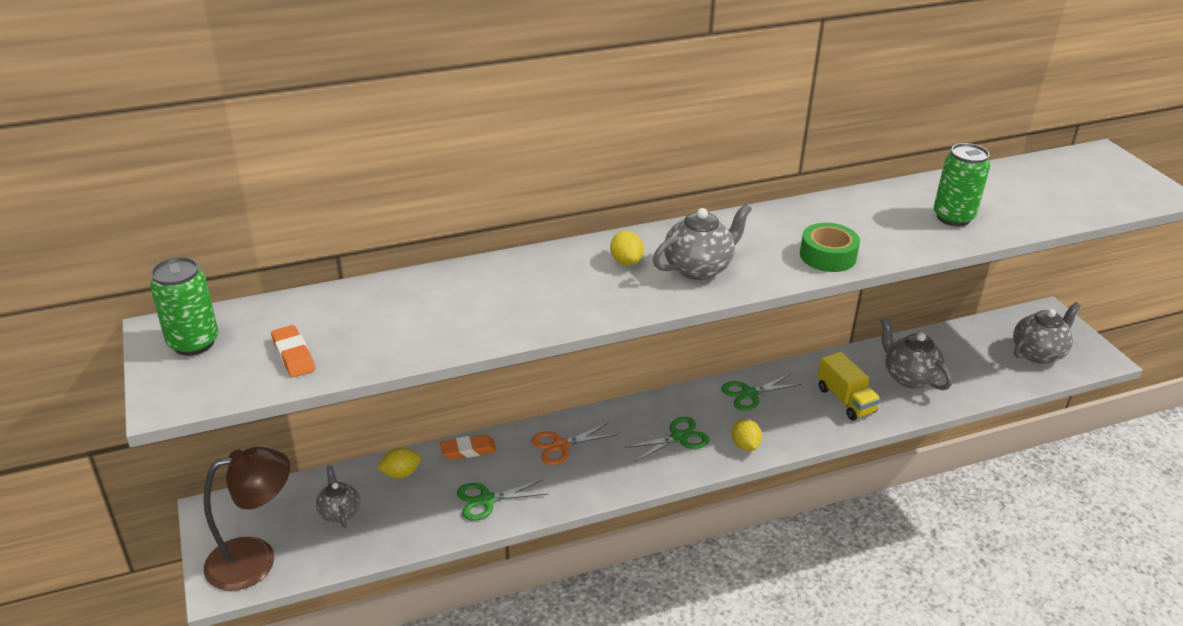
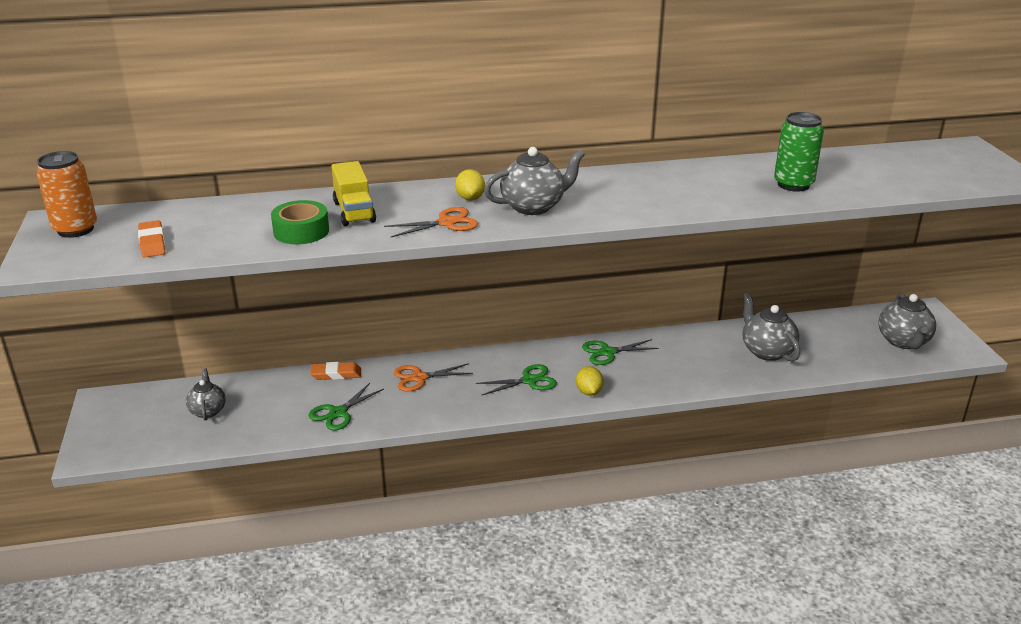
camera: 10 degrees right, 5 degrees down
(193, 343) = (75, 229): green can -> orange can
(255, 559) = (124, 438): brown lamp -> none
(401, 473) = (271, 386): yellow lemon -> none
(486, 500) = (338, 413): green scissors -> green scissors turned 45 degrees counterclockwise
(614, 298) = (446, 223): none -> orange scissors
(828, 256) = (658, 205): green tape -> green tape (301, 231)
(845, 400) = (697, 364): yellow truck -> yellow truck (354, 212)
(1038, 353) = (903, 342): grey teapot -> grey teapot turned 120 degrees clockwise

